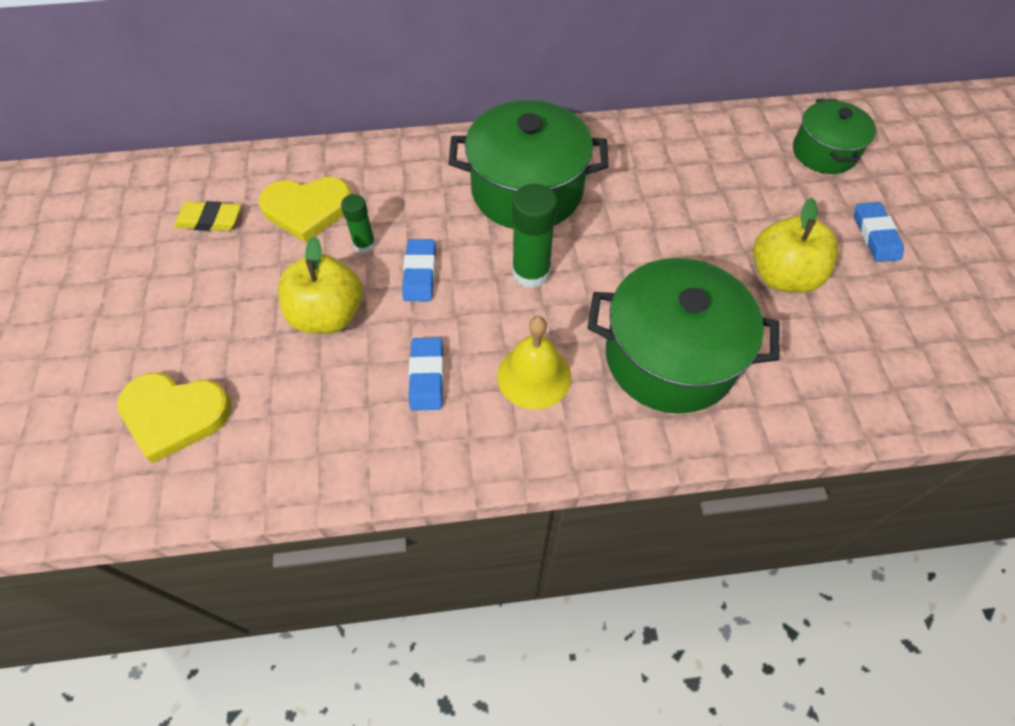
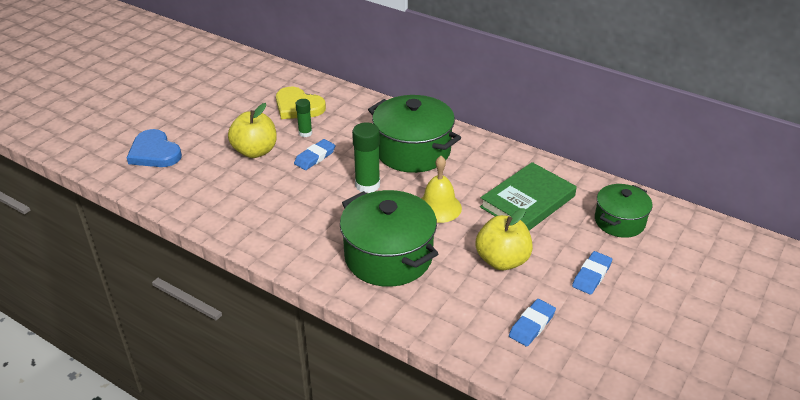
camera: 40 degrees right, 20 degrees down
(174, 415) = (154, 152): yellow heart -> blue heart
(209, 220) = (252, 90): yellow eraser -> none
(427, 376) = (266, 197): blue eraser -> blue eraser (532, 325)
(534, 376) = (313, 225): yellow bell -> yellow bell (438, 207)
(719, 183) = (527, 201): none -> green book

